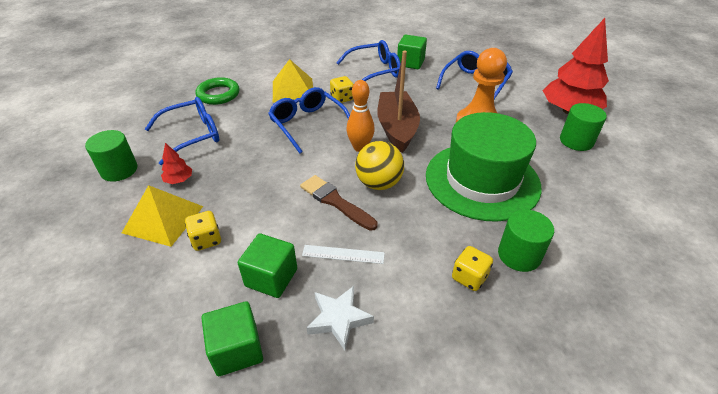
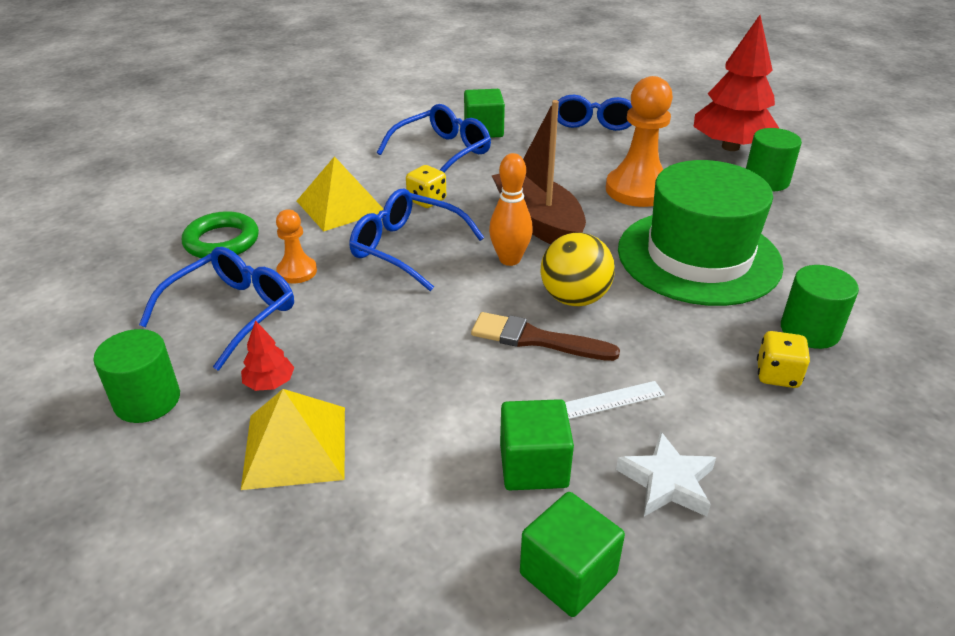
camera: 25 degrees left, 5 degrees down
(206, 240) = (393, 451): yellow dice -> none
(241, 122) = (297, 271): none -> orange pawn

